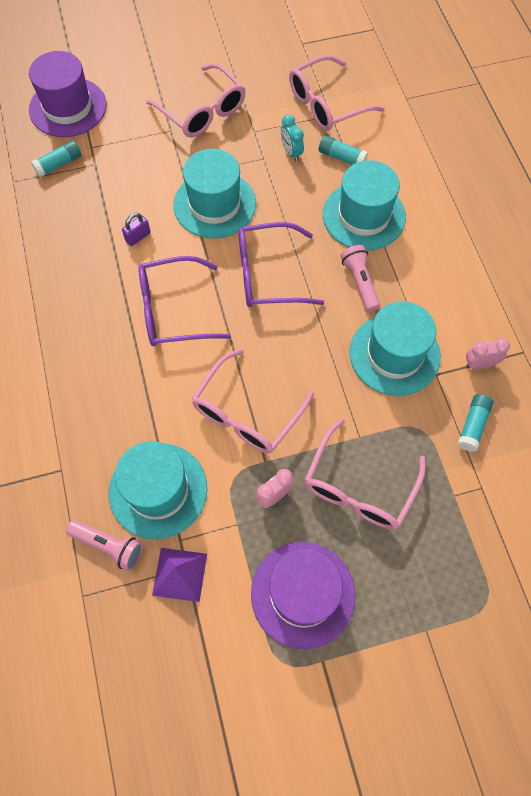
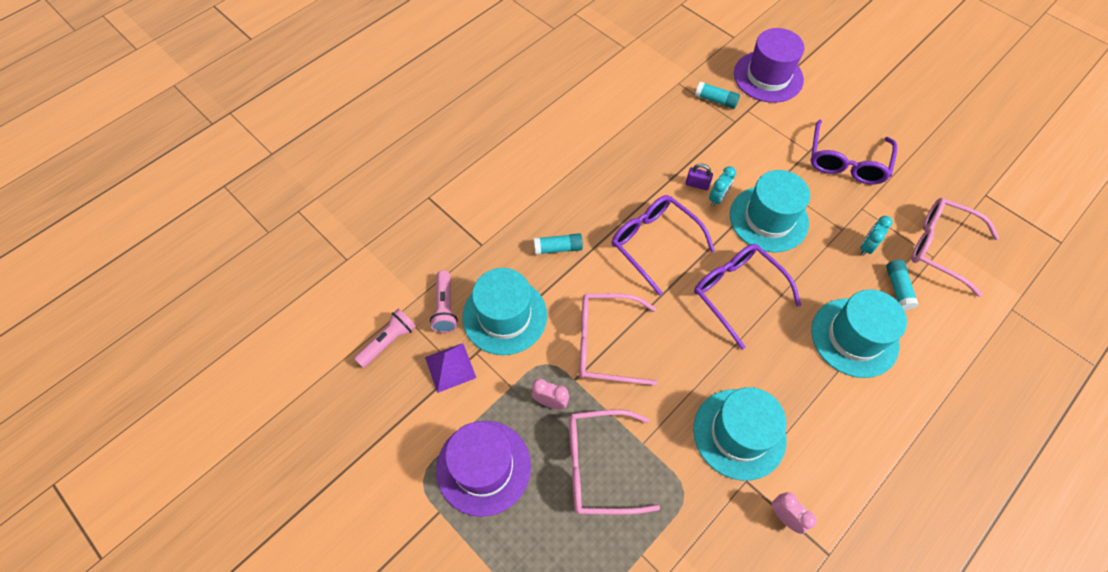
camera: 60 degrees right, 5 degrees down
(165, 230) = (717, 198): none -> turquoise clock
(202, 111) = (846, 162): pink glasses -> purple glasses
(359, 282) = (786, 368): pink flashlight -> pink flashlight (388, 341)
(473, 425) = (719, 540): turquoise glue stick -> turquoise glue stick (558, 248)

